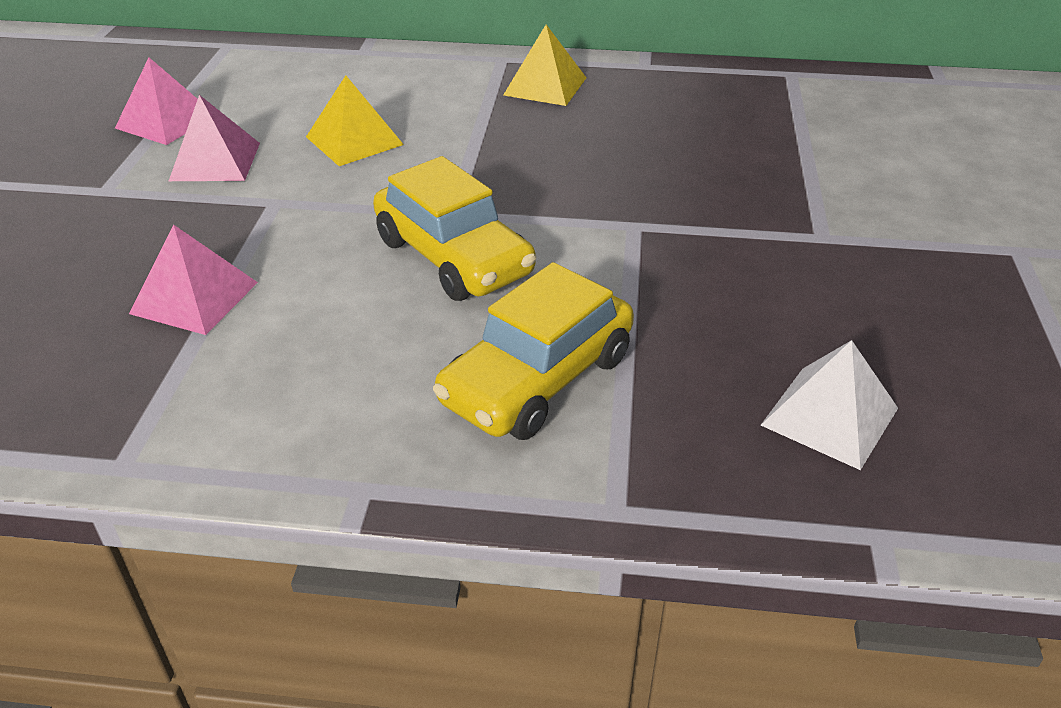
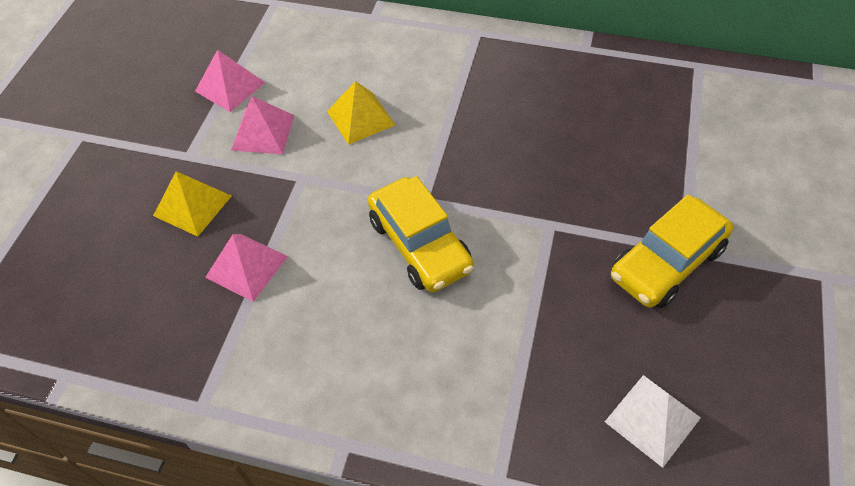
camera: 10 degrees right, 15 degrees up
(537, 379) = (463, 364): yellow car -> yellow car (666, 263)
(545, 86) = (505, 67): yellow pyramid -> yellow pyramid (192, 205)

